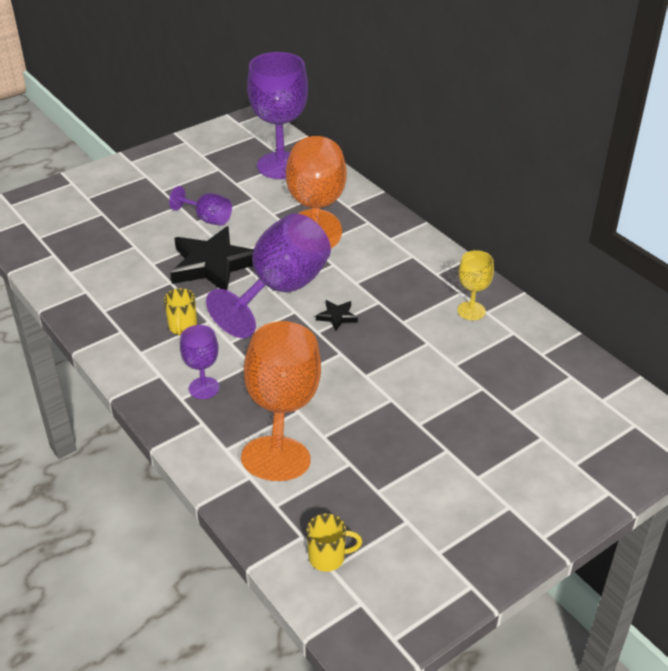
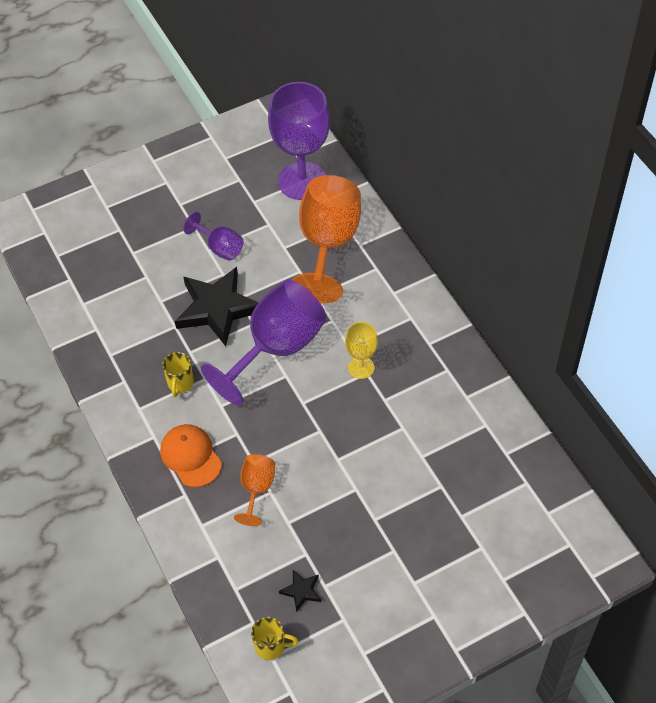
camera: 10 degrees right, 15 degrees up
(204, 388) = (191, 456): purple goblet -> orange cap
(282, 410) = (256, 489): orange goblet -> orange goblet, size x0.49
(337, 316) = (324, 386): black star -> black star (301, 591)
(471, 311) = (452, 394): yellow goblet -> yellow goblet (361, 367)

